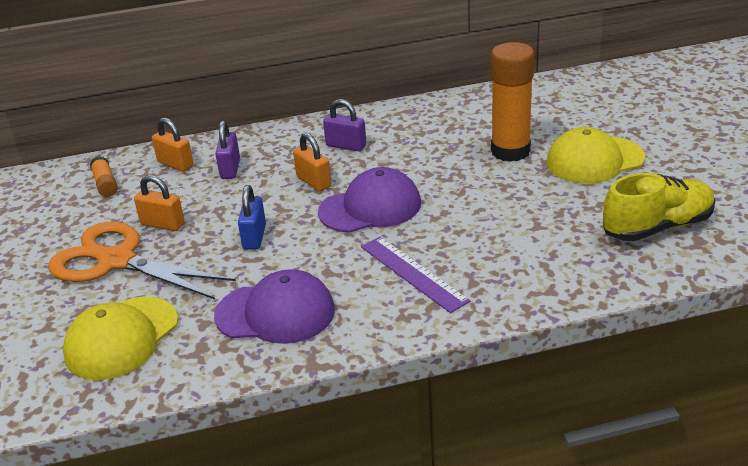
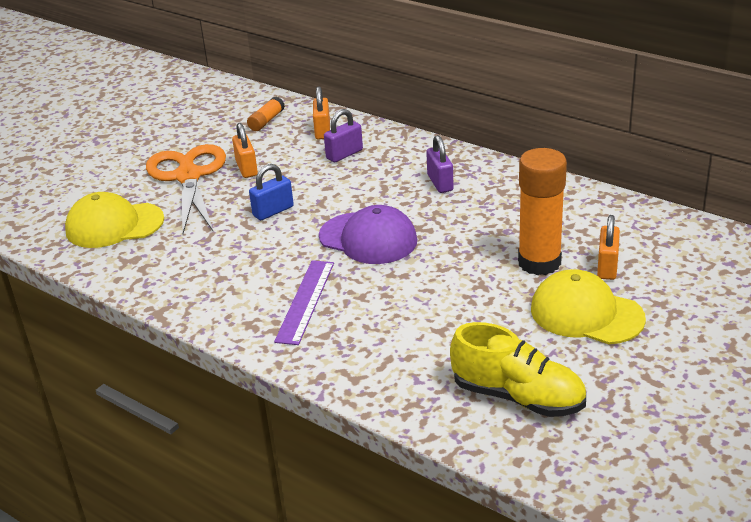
camera: 50 degrees right, 0 degrees up
(275, 313) = (197, 267): purple cap -> none
(314, 181) = (372, 196): orange padlock -> orange padlock (607, 267)

